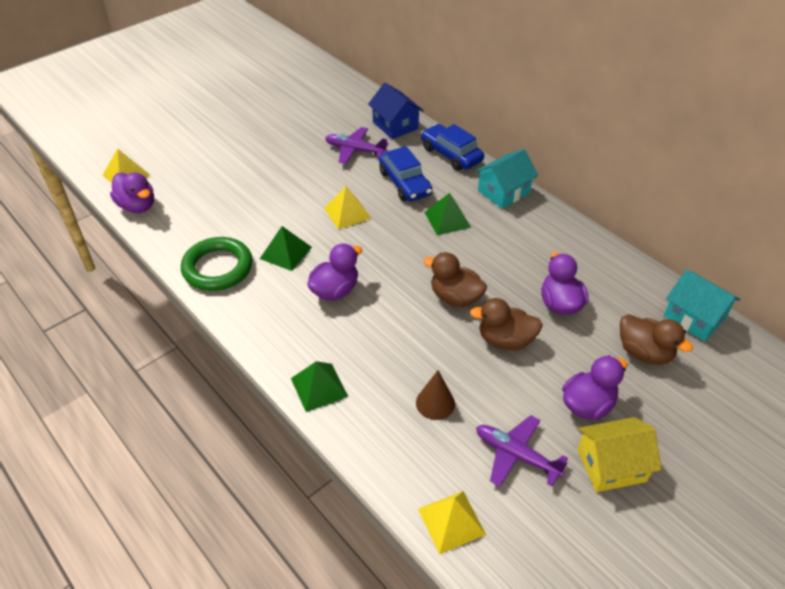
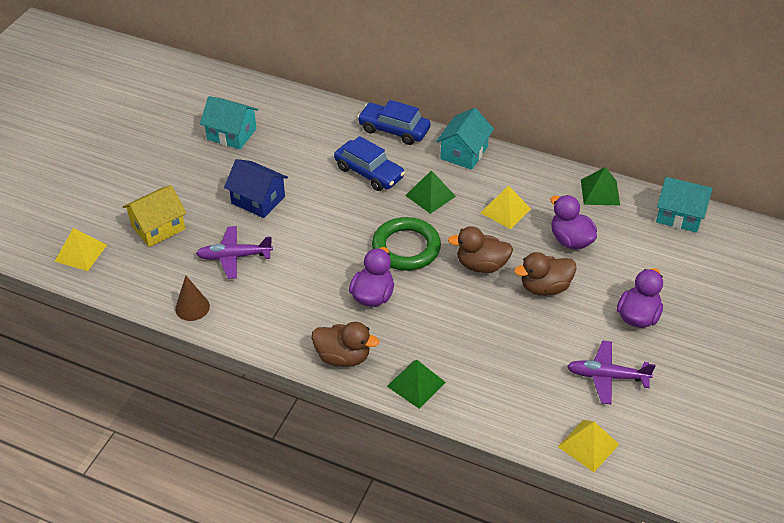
camera: 25 degrees left, 0 degrees up
(137, 206) = (119, 281): purple duck -> none
(218, 268) = (248, 313): green ring -> green ring (406, 248)
(285, 252) = (302, 277): green pyramid -> green pyramid (600, 192)
(310, 119) = (231, 134): none -> turquoise house
(347, 213) = (334, 219): yellow pyramid -> yellow pyramid (505, 210)
(355, 150) = (299, 154): purple plane -> purple plane (234, 257)
(395, 125) = (321, 115): blue house -> blue house (258, 200)
(435, 403) = (520, 360): brown cone -> brown cone (192, 307)
(611, 465) = (680, 356): yellow house -> yellow house (158, 227)
(644, 352) = (657, 258): brown duck -> brown duck (343, 357)

